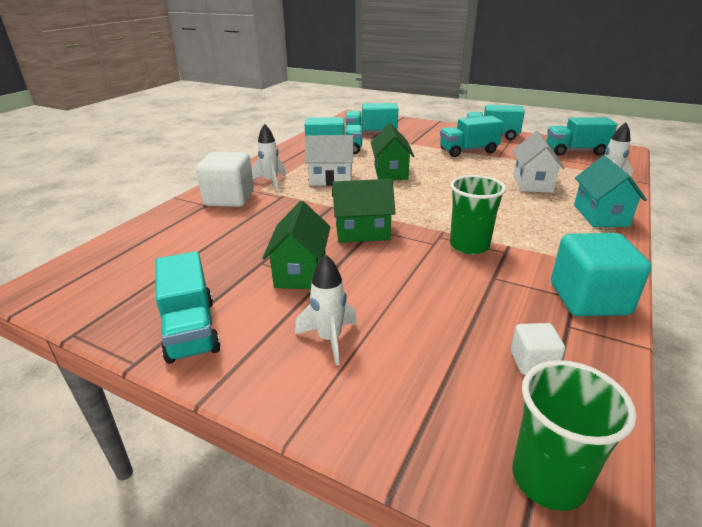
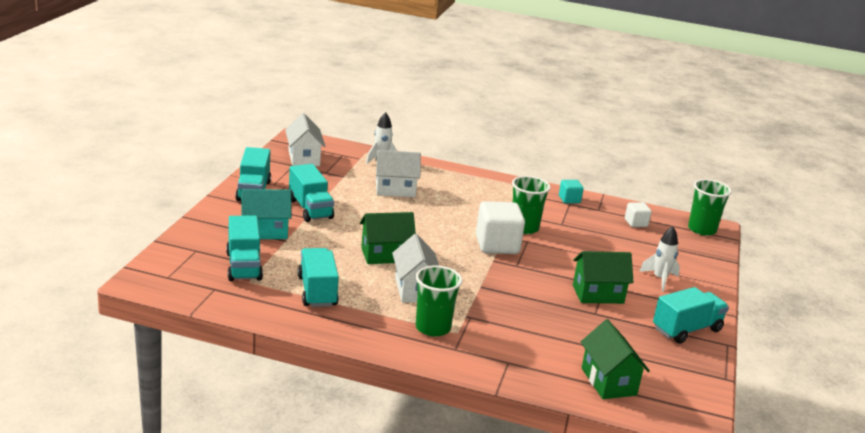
camera: 105 degrees left, 5 degrees down
(229, 199) = (487, 349): white cube -> white cube (497, 245)
(271, 181) = (433, 328): white rocket -> green cup
(362, 232) = (524, 270): green house -> green house (608, 381)
(575, 151) = (304, 158): turquoise truck -> white house
(588, 299) = (569, 199): turquoise cube -> turquoise cube, size x0.51
(600, 215) = (452, 175): turquoise house -> turquoise house (265, 231)

